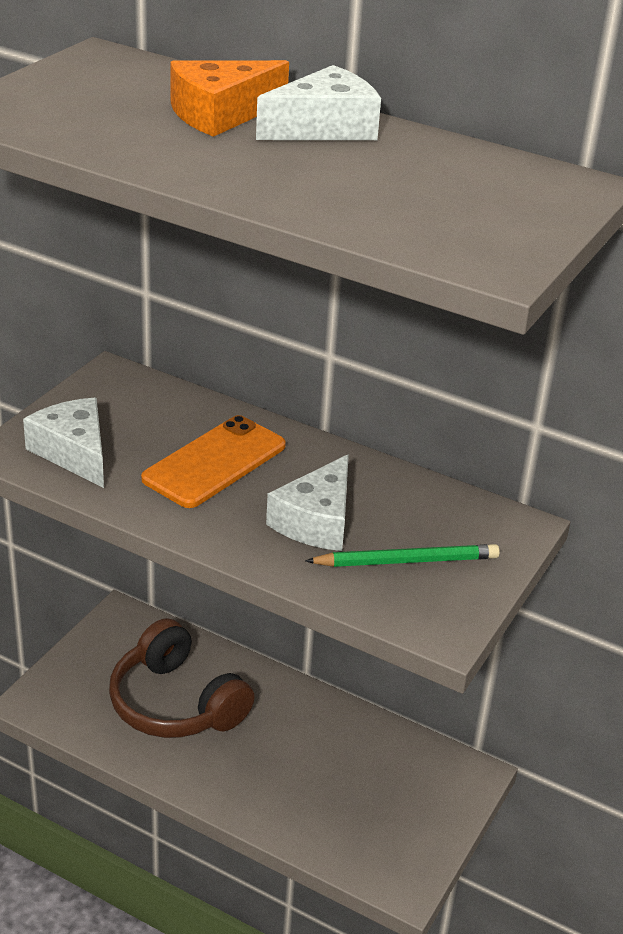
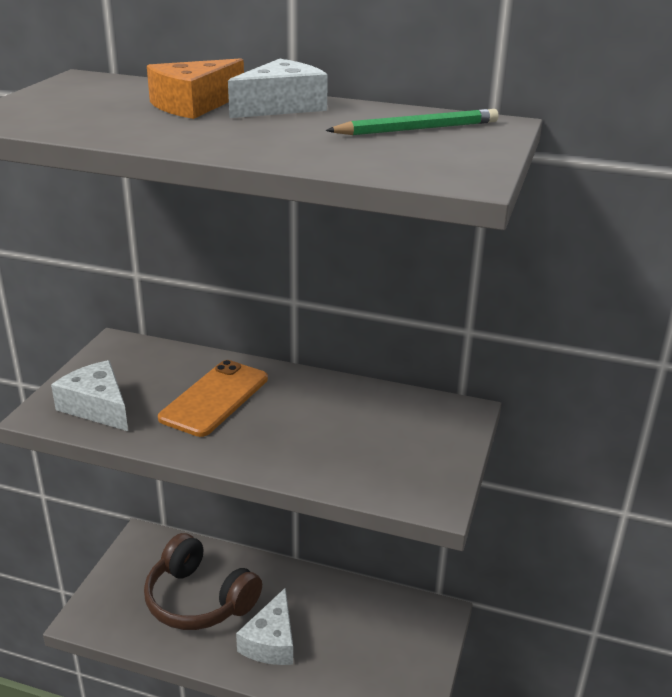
camera: 10 degrees left, 5 degrees down
(317, 521) = (308, 431): white cheese -> white cheese (271, 641)
(406, 561) = (389, 451): green pencil -> green pencil (417, 129)

